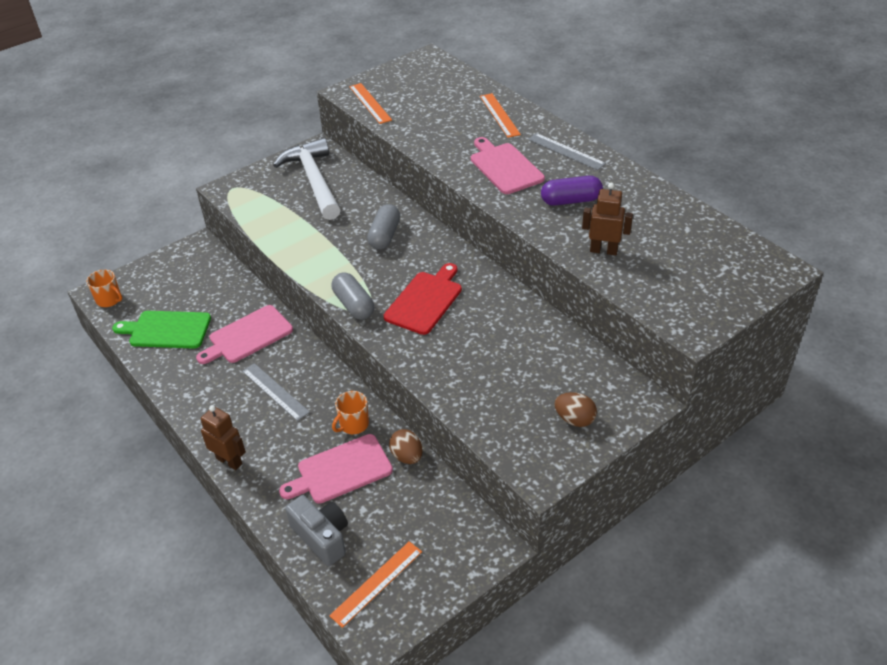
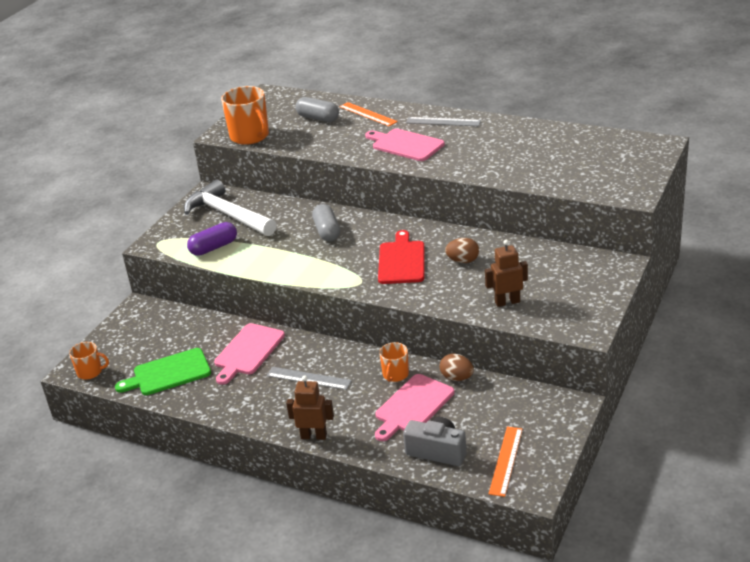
camera: 25 degrees left, 10 degrees down
(353, 305) = (346, 282): grey capsule -> grey capsule (318, 118)
(370, 103) = (250, 136): orange ruler -> orange mug
(571, 200) = (477, 150): purple capsule -> purple capsule (214, 247)
(574, 419) = (581, 291): brown egg -> brown egg (463, 261)
(603, 250) = (530, 171): brown robot -> brown robot (507, 302)

